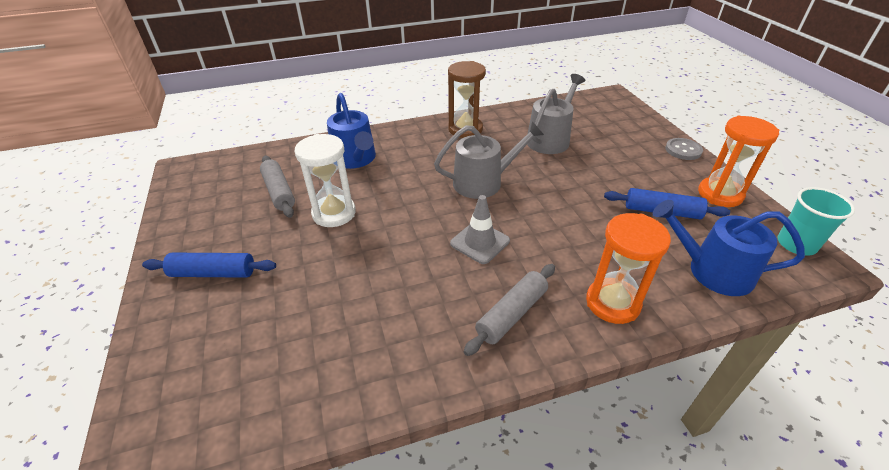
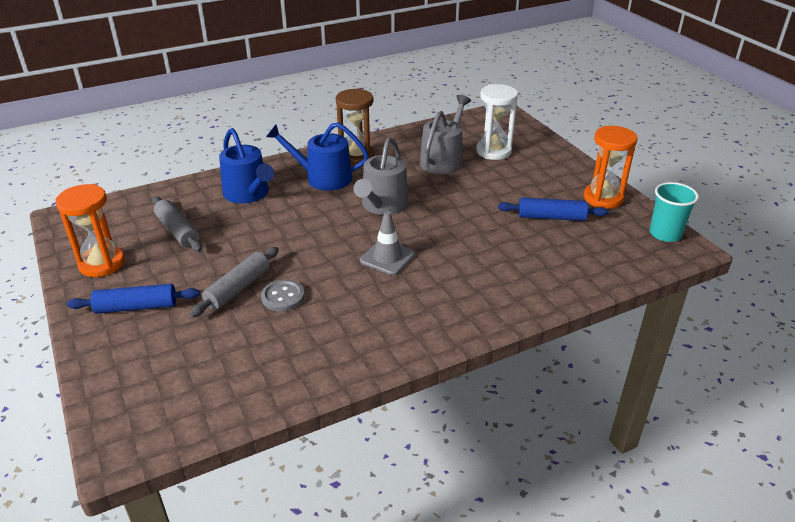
camera: 10 degrees left, 5 degrees down
(334, 213) = (240, 245): white hourglass -> white hourglass (493, 151)
(483, 182) = (382, 205): grey watering can -> grey watering can turned 135 degrees clockwise
(511, 314) = (424, 311): grey rolling pin -> grey rolling pin (238, 288)
(612, 303) = (510, 294): orange hourglass -> orange hourglass (102, 264)
(683, 150) = (570, 161): grey button -> grey button (283, 297)
(712, 271) = (594, 261): blue watering can -> blue watering can (323, 178)

